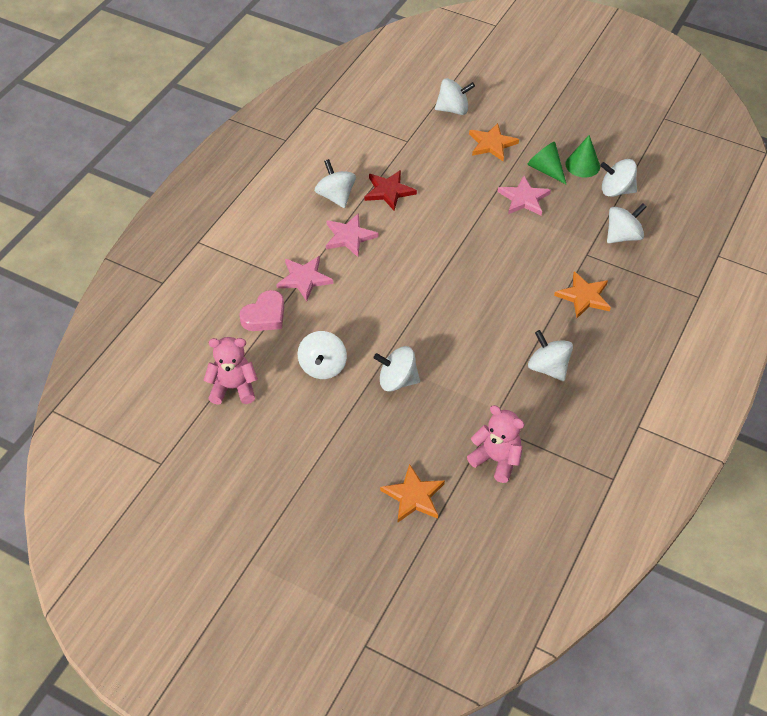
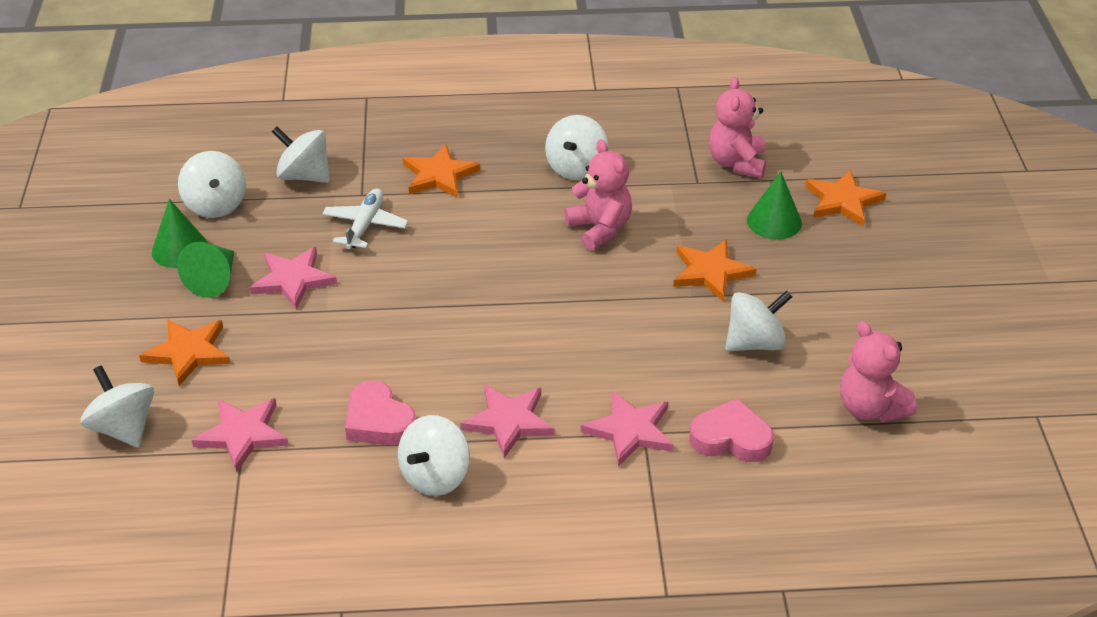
camera: 120 degrees left, 10 degrees down
(388, 191) = (378, 421): red star -> pink heart
(397, 380) = (710, 272): white spinning top -> orange star
(417, 144) = (242, 434): none -> pink star
(420, 443) = (774, 221): none -> green cone
(476, 348) = (600, 229): none -> pink teddy bear
(554, 244) = (365, 225): none -> white plane

